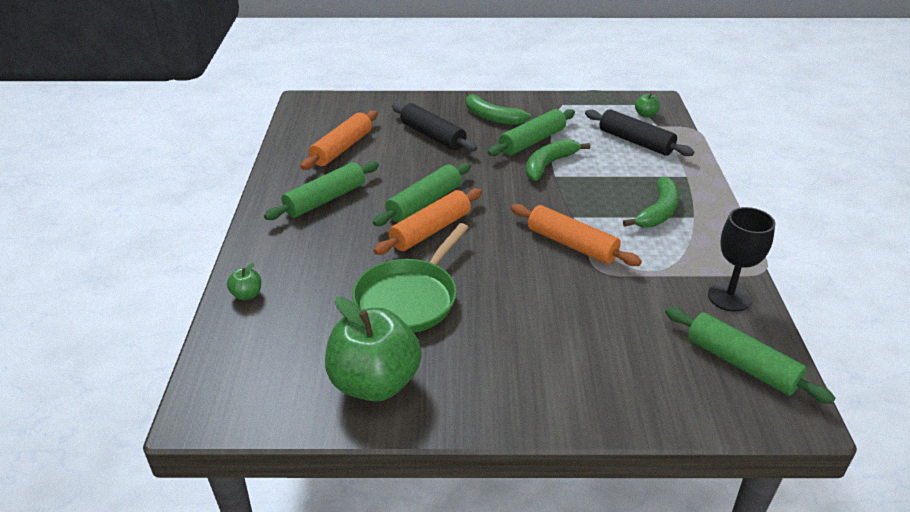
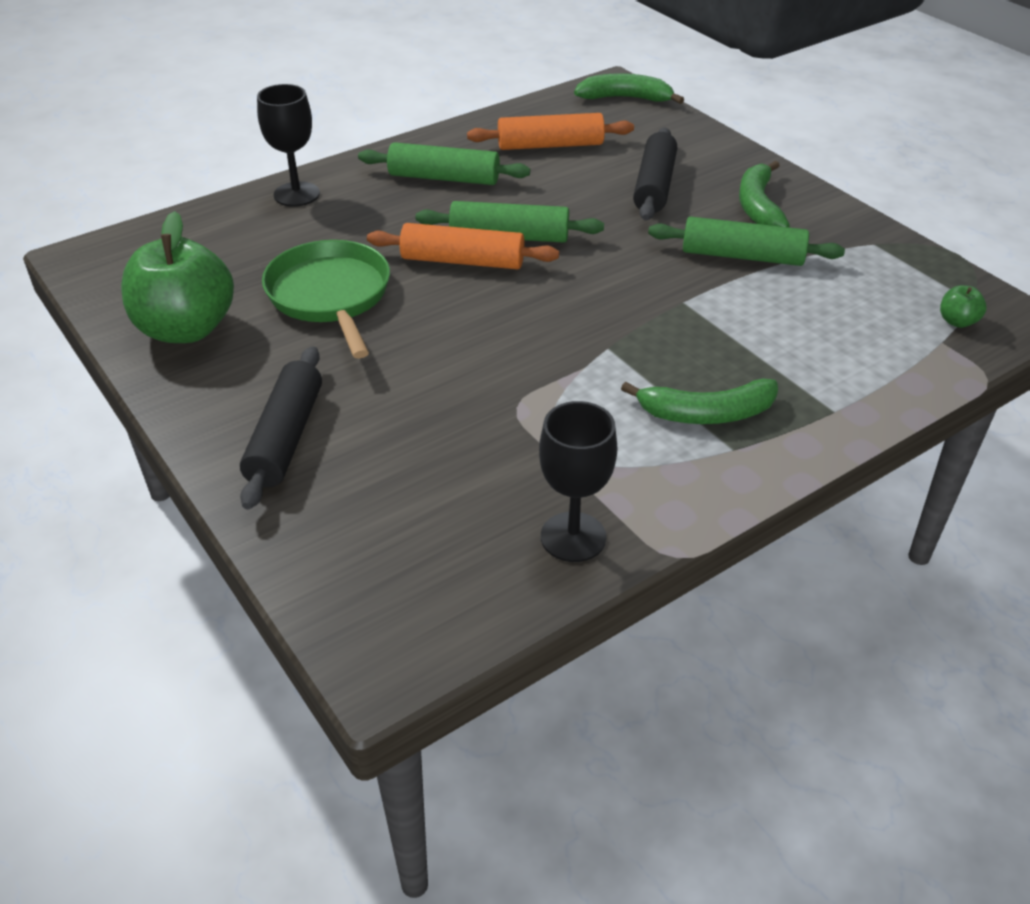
camera: 55 degrees right, 5 degrees up
(247, 295) = (250, 207): green apple -> none
(260, 267) = (296, 194): none -> black goblet
(409, 298) = (330, 296): green pan -> green pan turned 75 degrees clockwise
(549, 165) = (703, 288): green banana -> green banana (625, 98)
(572, 244) = (547, 367): orange rolling pin -> none
(635, 142) = (865, 337): black rolling pin -> black rolling pin (286, 437)
(741, 364) = (438, 586): green rolling pin -> none

